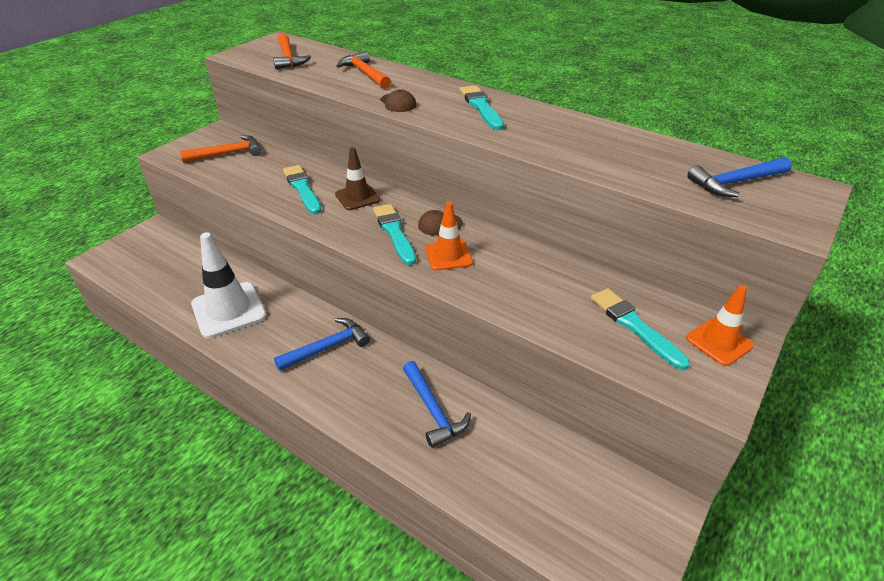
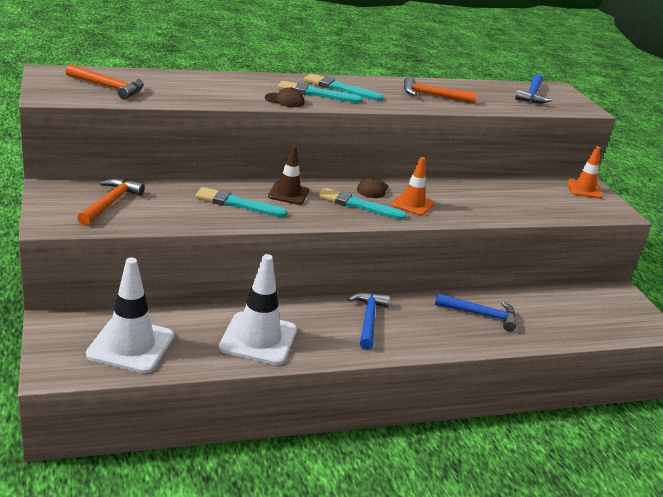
camera: 55 degrees left, 10 degrees down
(158, 267) = (131, 345): none -> white traffic cone
(365, 73) = (207, 84): orange hammer -> orange hammer (432, 96)
(634, 326) = (548, 198): turquoise brush -> turquoise brush (316, 94)

